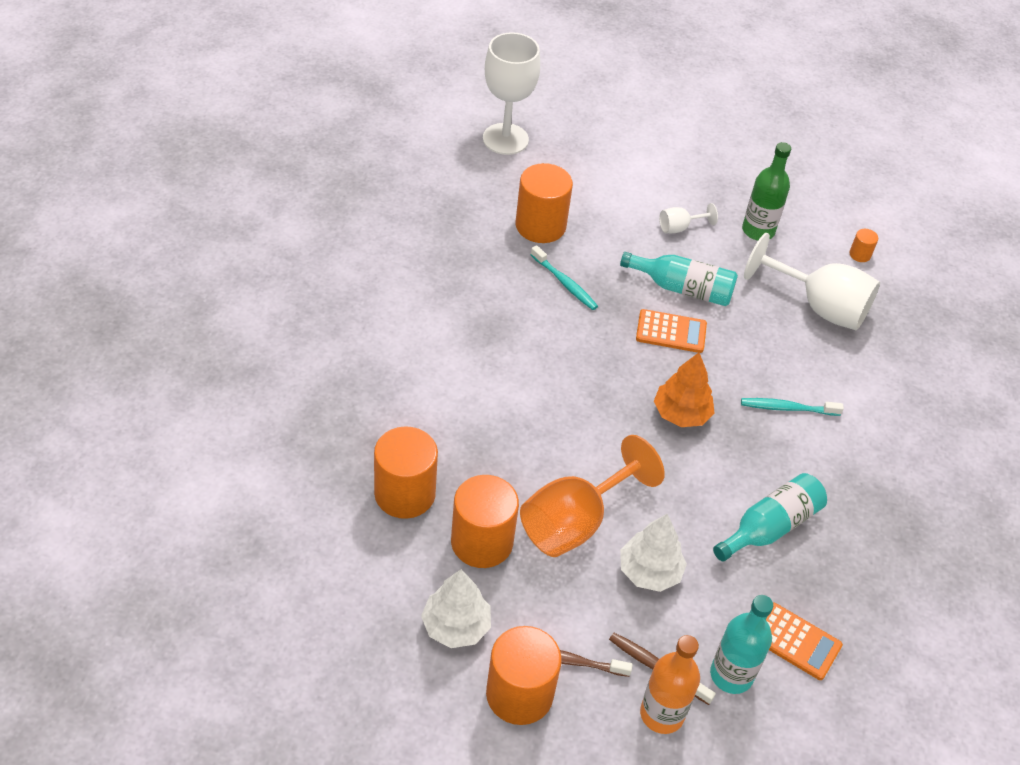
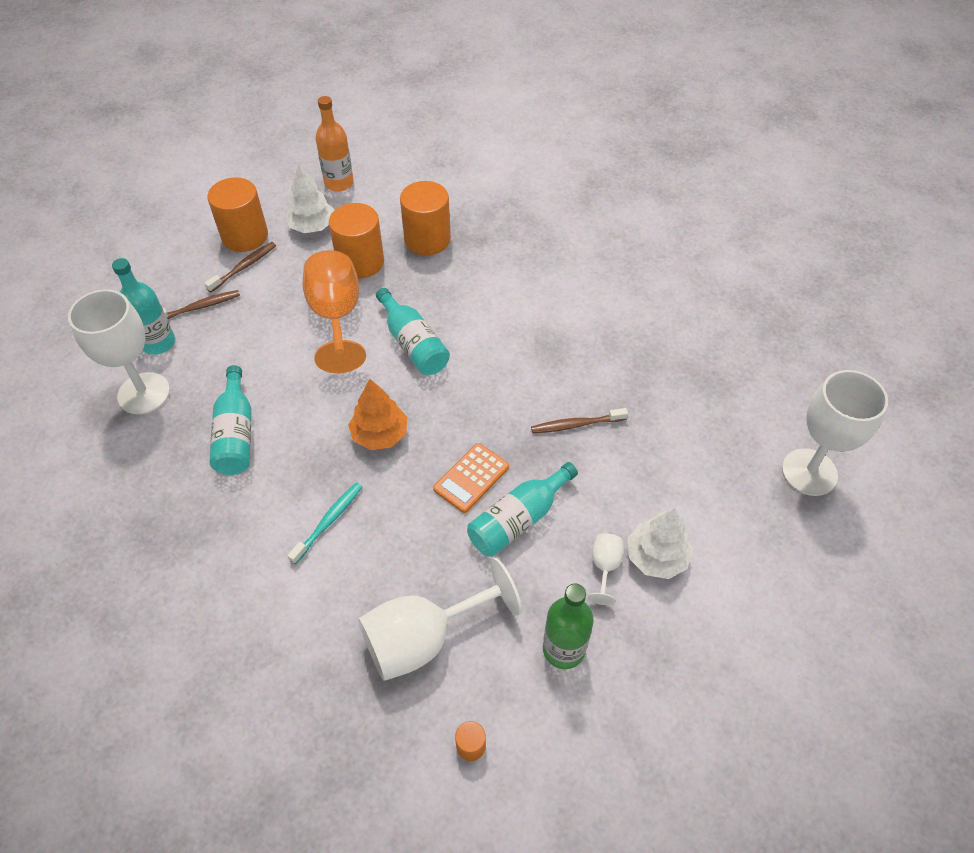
camera: 125 degrees right, 5 degrees up
(540, 226) = (662, 441): orange cylinder -> none
(562, 437) = (413, 344): none -> turquoise bottle
(565, 283) = (576, 425): turquoise toothbrush -> brown toothbrush
(649, 571) = (265, 339): white tree -> white tree (656, 557)
(662, 714) = (170, 294): orange bottle -> orange bottle (339, 183)
(796, 641) = (144, 393): orange calculator -> white goblet

